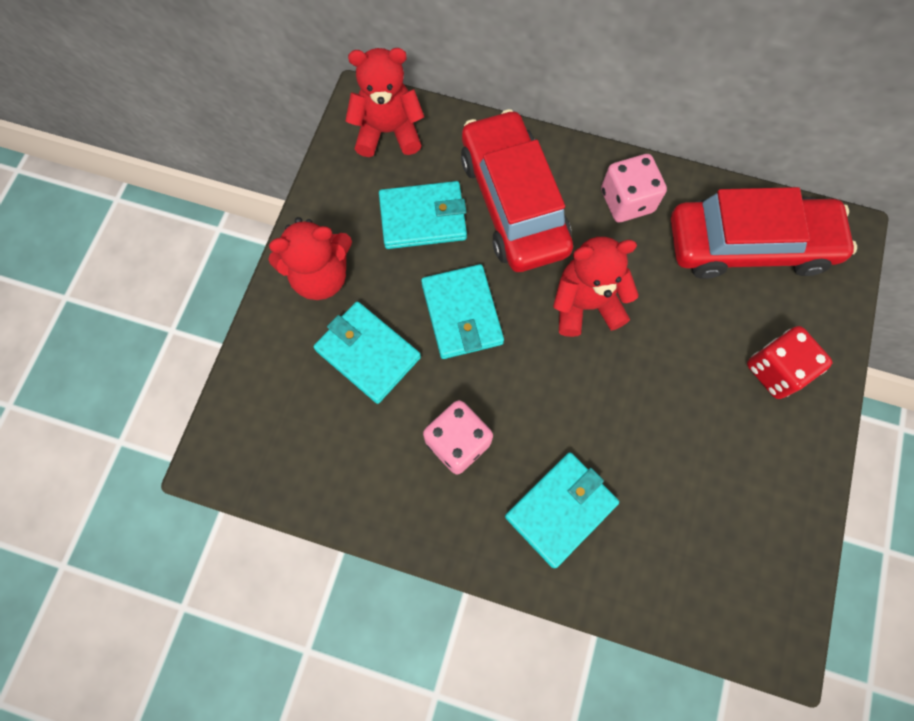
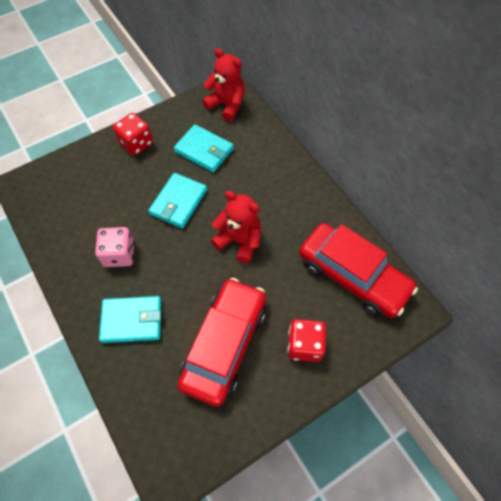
camera: 40 degrees right, 10 degrees down
(320, 276) = (136, 143): red teddy bear -> red dice
(368, 353) = (122, 188): turquoise wallet -> none
(513, 202) = (252, 172): red car -> red car (225, 344)
(626, 201) = (308, 210): pink dice -> none

